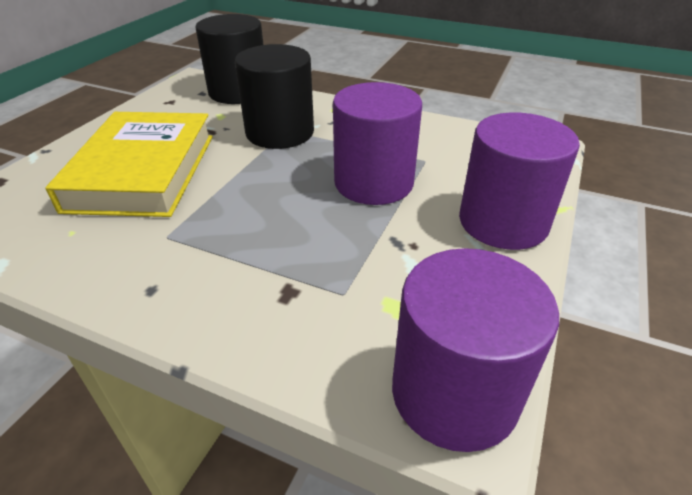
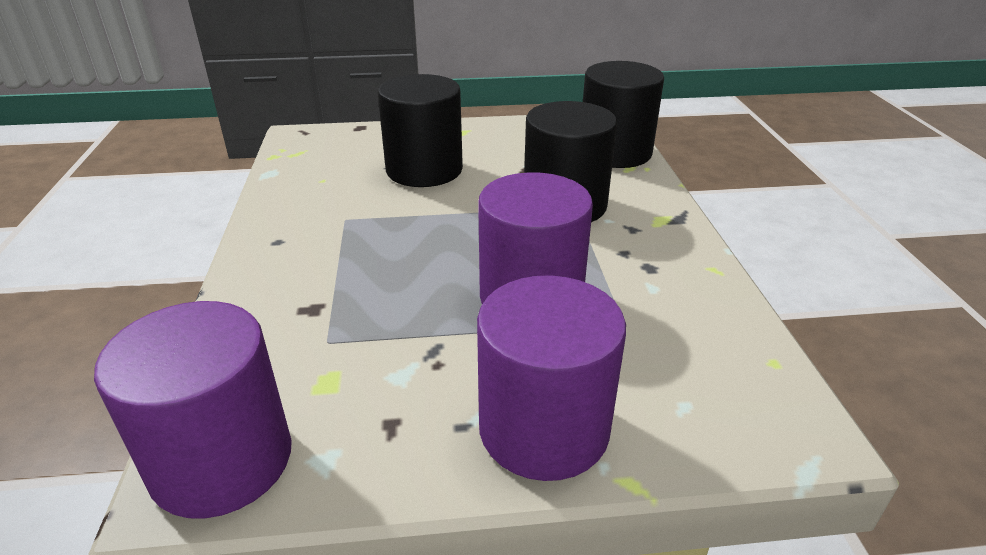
camera: 60 degrees right, 5 degrees down
(143, 171) = (424, 170): yellow book -> black cylinder

